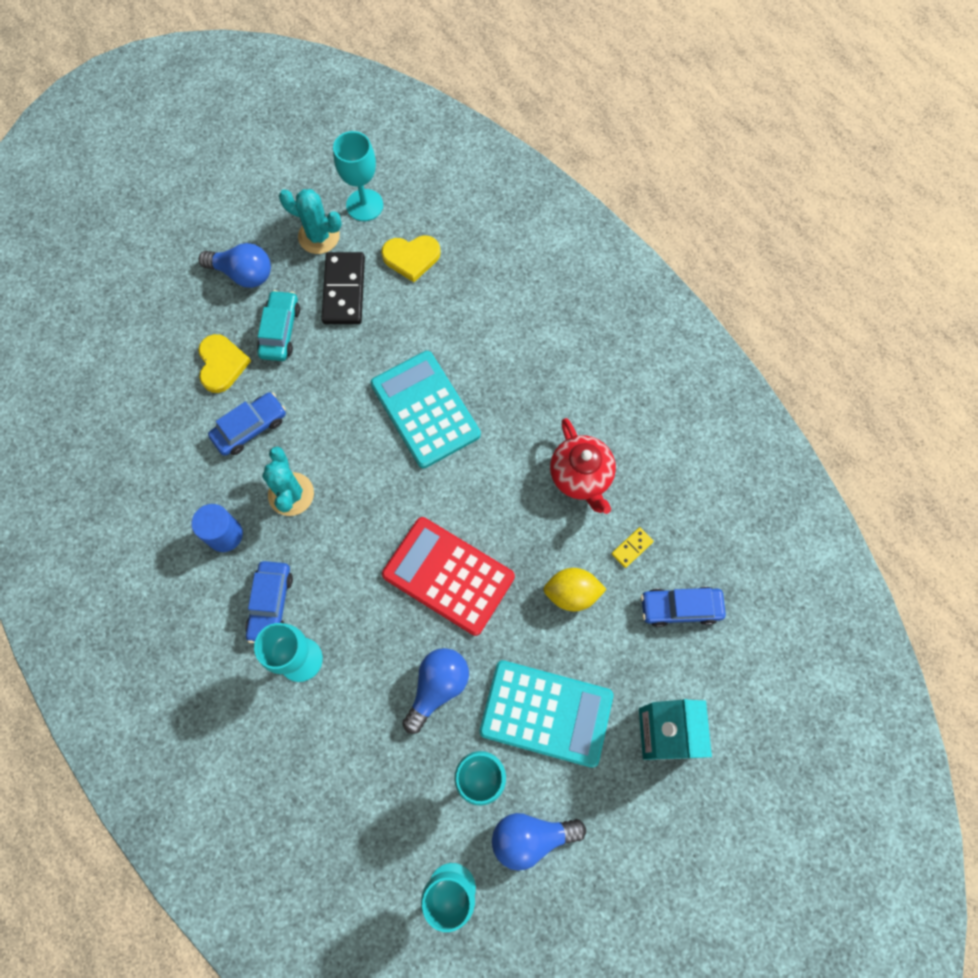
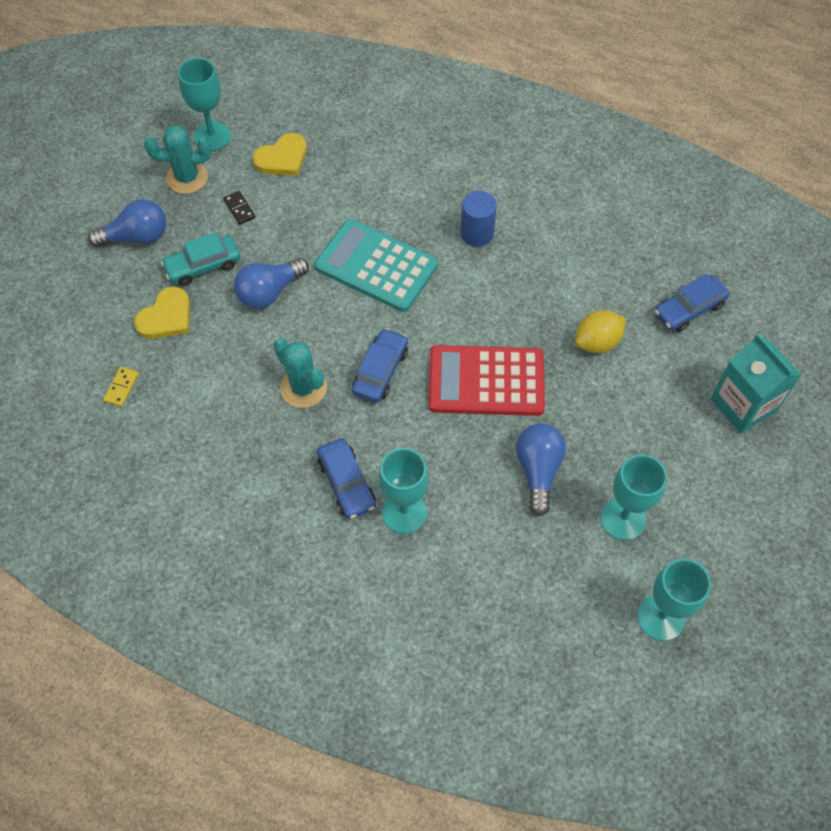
camera: 30 degrees left, 10 degrees down
(222, 364) = (166, 317): yellow heart -> yellow heart turned 75 degrees clockwise
(225, 535) = (265, 450): blue cylinder -> blue cylinder (477, 233)
(250, 428) = (228, 354): blue car -> blue car (380, 371)
(280, 331) = (203, 266): turquoise car -> turquoise car turned 90 degrees counterclockwise
(344, 290) = (239, 209): black domino -> black domino, size x0.47
(531, 837) = (696, 541): blue light bulb -> blue light bulb (270, 292)
(546, 713) = (640, 441): turquoise calculator -> none
(581, 477) = (542, 254): red teapot -> none
(632, 548) = (620, 285): yellow domino -> yellow domino (122, 388)

